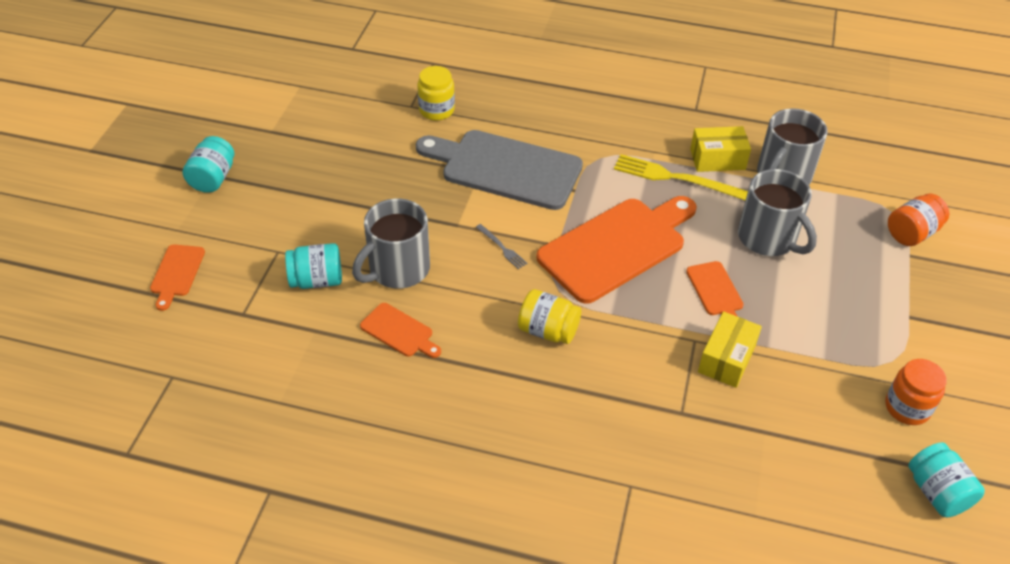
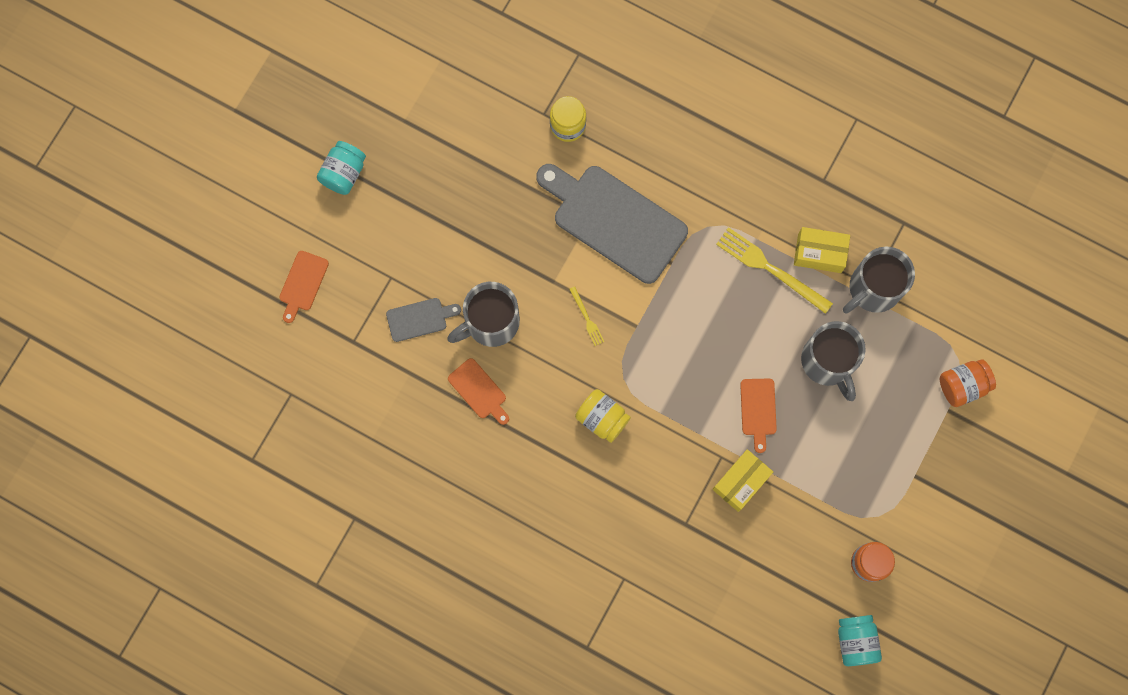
camera: 15 degrees right, 30 degrees up
(317, 280) = (420, 319): turquoise jar -> grey cutting board
(502, 248) = (587, 318): grey fork -> yellow fork
(617, 247) = (688, 340): orange cutting board -> none

